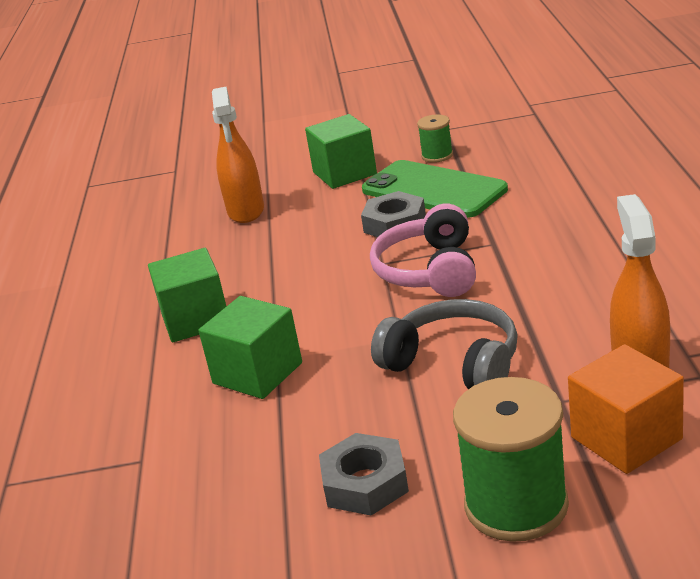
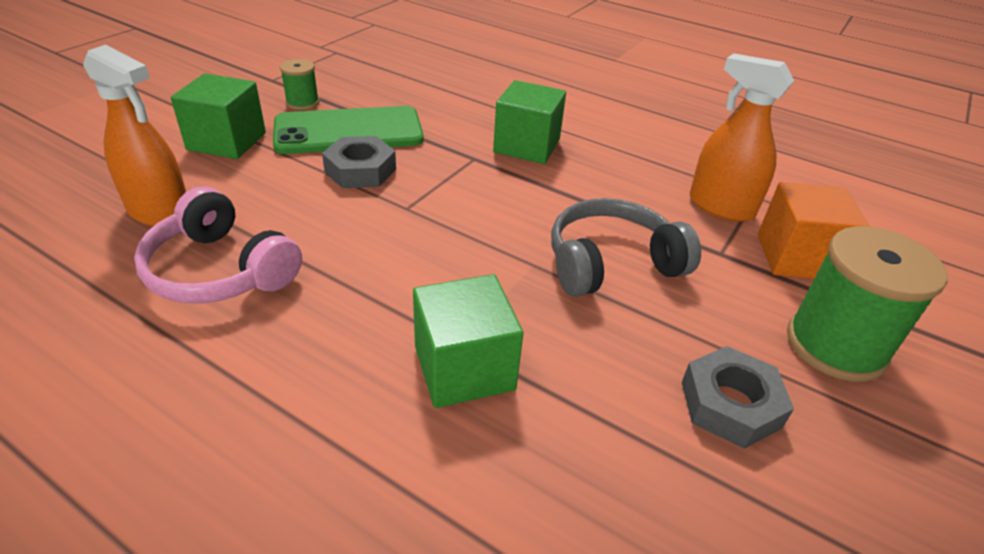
camera: 60 degrees left, 10 degrees up
(195, 319) = (291, 352): green cube -> green cube (526, 146)
(429, 271) = (461, 198): pink headphones -> pink headphones (220, 270)

